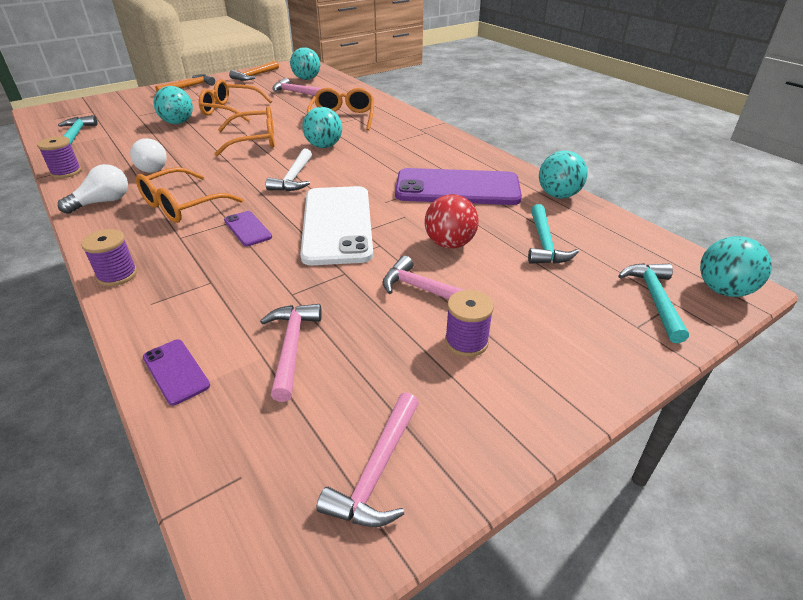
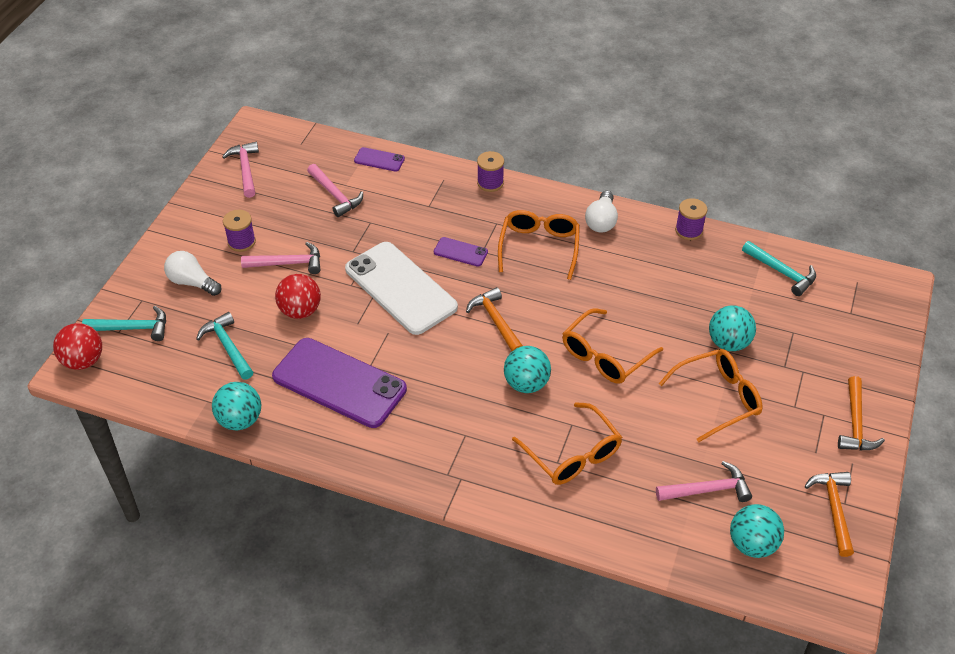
camera: 145 degrees right, 10 degrees up
(152, 167) = (634, 271): white light bulb -> white light bulb (192, 282)
(294, 178) = (496, 321): white hammer -> orange hammer
(457, 188) = (339, 383): purple phone -> purple phone turned 60 degrees clockwise
(654, 299) = (132, 328): turquoise hammer -> turquoise hammer turned 60 degrees counterclockwise
(723, 290) = (83, 361): turquoise ball -> red ball

